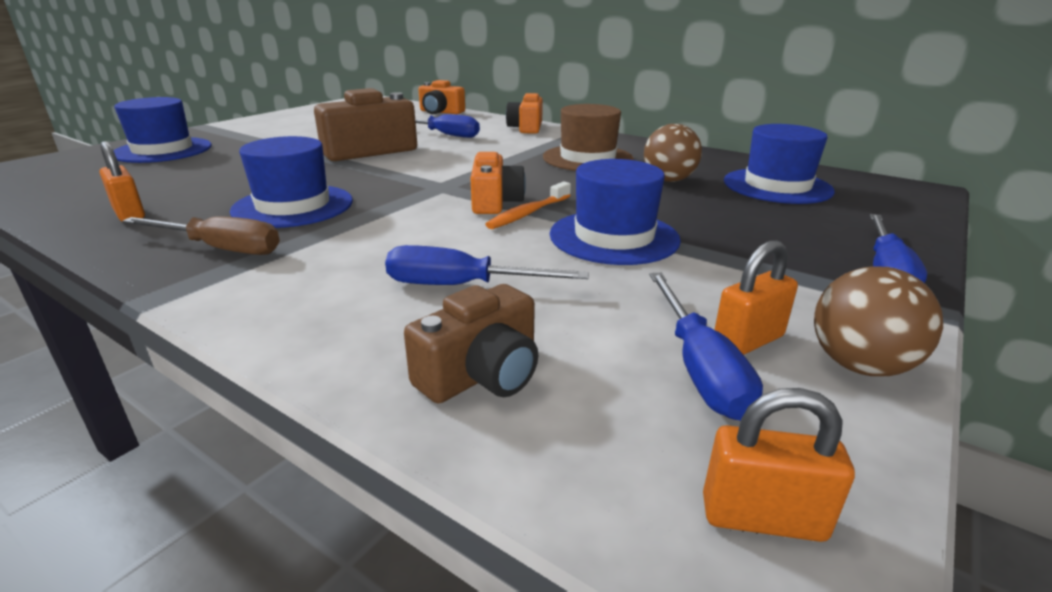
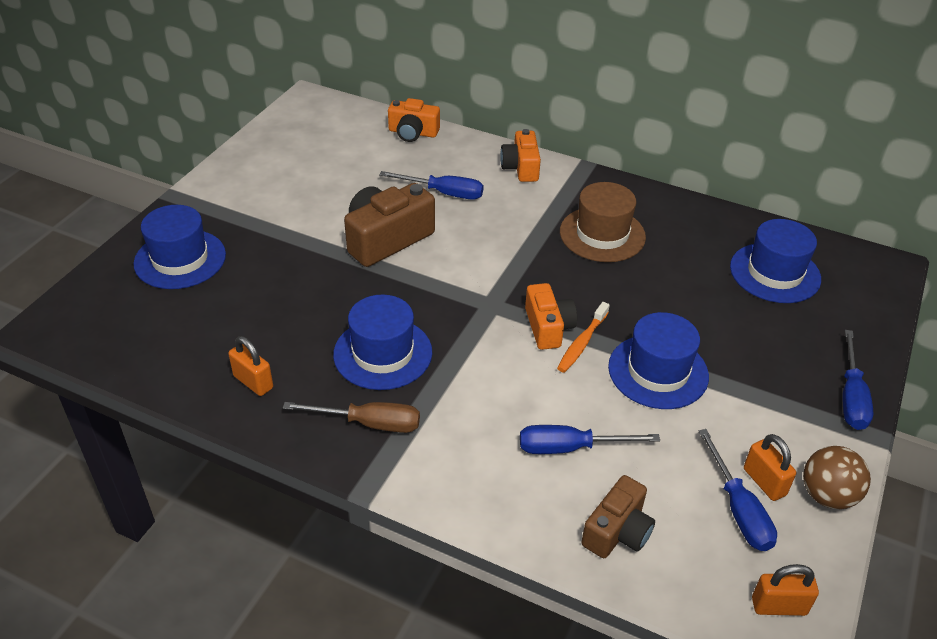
camera: 10 degrees left, 15 degrees up
(668, 180) = (683, 271): brown ball -> none
(748, 341) = (764, 482): orange padlock -> orange padlock turned 75 degrees counterclockwise

